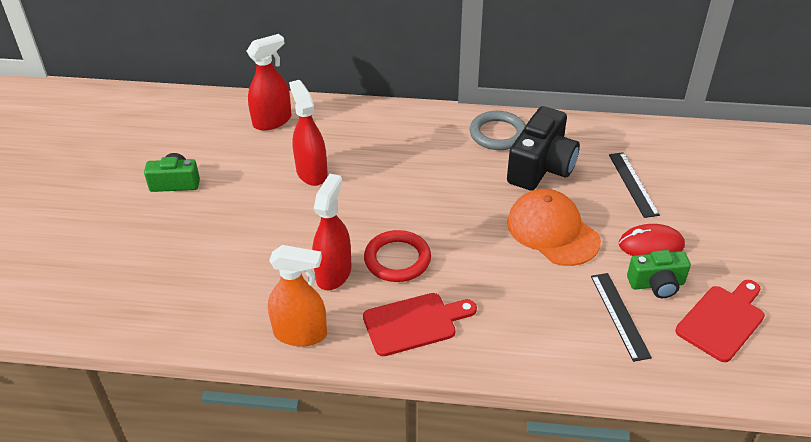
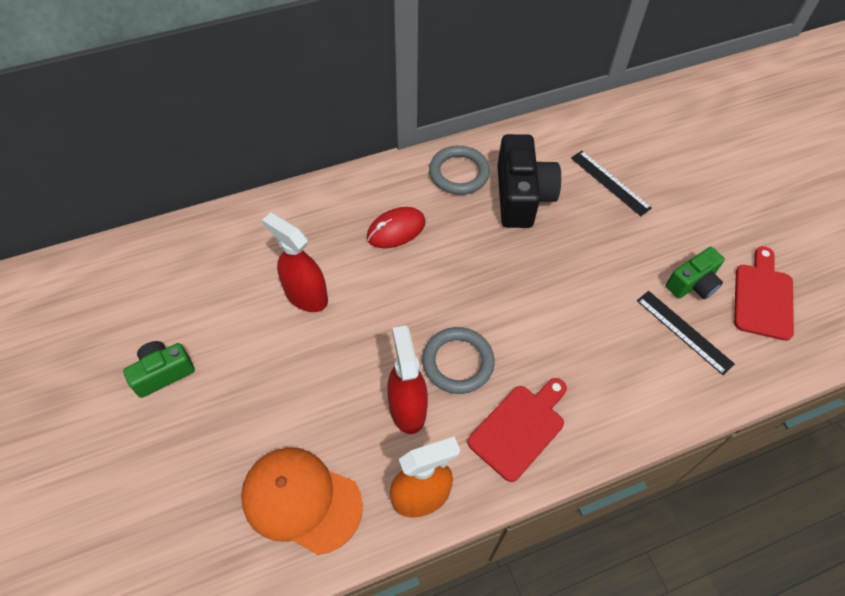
camera: 30 degrees left, 15 degrees up
(272, 121) = (220, 247): red spray bottle -> none
(397, 259) = (458, 362): red ring -> grey ring
(552, 231) = (575, 265): orange cap -> orange cap (301, 500)
(651, 245) = (663, 244): red mouse -> red mouse (396, 230)

